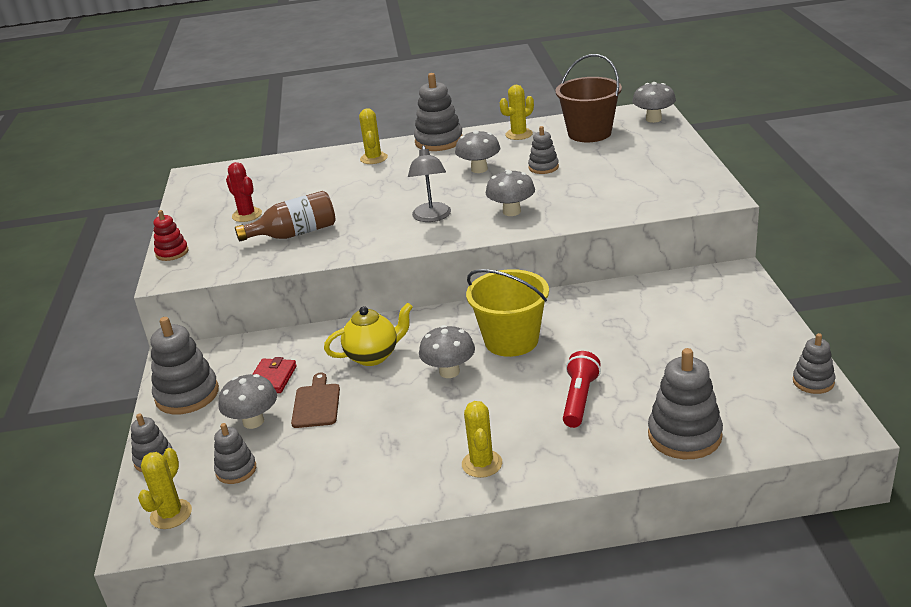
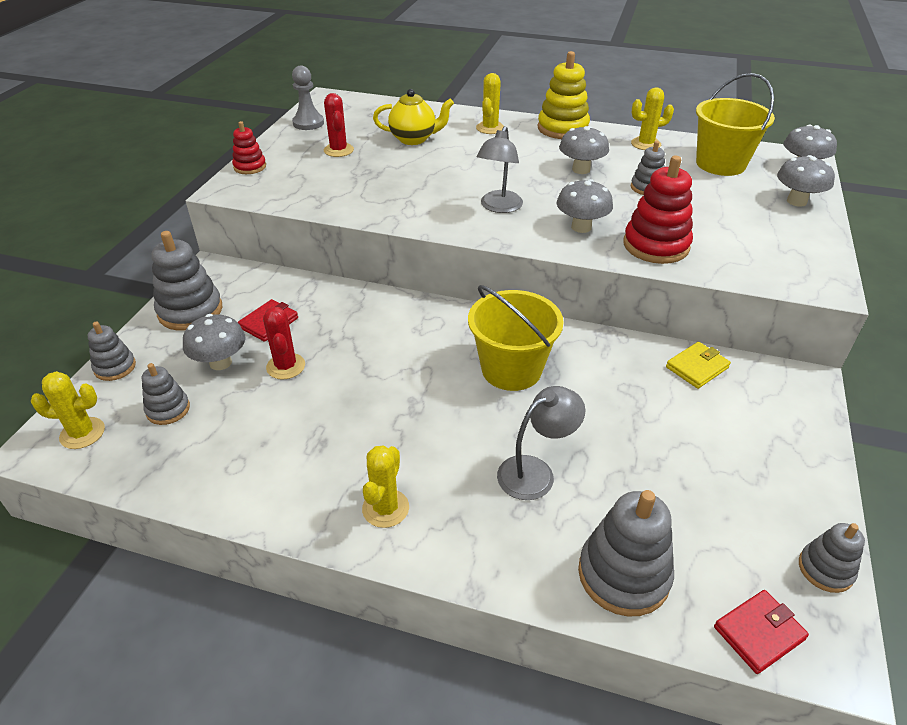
camera: 20 degrees right, 10 degrees up
(171, 514) = (82, 433): yellow cactus -> yellow cactus turned 45 degrees clockwise
(195, 201) = (308, 123): none -> grey pawn
(295, 234) = (363, 183): brown bottle -> none
(316, 404) = (286, 366): brown cutting board -> red cactus
(373, 356) = (371, 334): yellow teapot -> yellow teapot (414, 139)
(439, 141) = (562, 128): grey stacking toy -> yellow stacking toy
(449, 372) = (428, 381): grey mushroom -> grey mushroom (796, 201)
(579, 207) = (656, 245): none -> red stacking toy
(579, 399) = (535, 472): red flashlight -> grey lamp
(589, 133) = (720, 164): brown bucket -> yellow bucket
(653, 291) = (697, 367): none -> yellow wallet
(792, 432) = (759, 633): none -> red wallet

